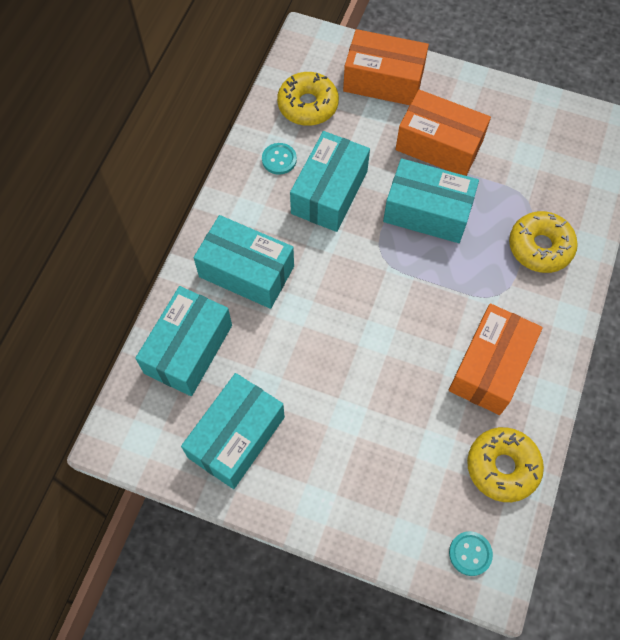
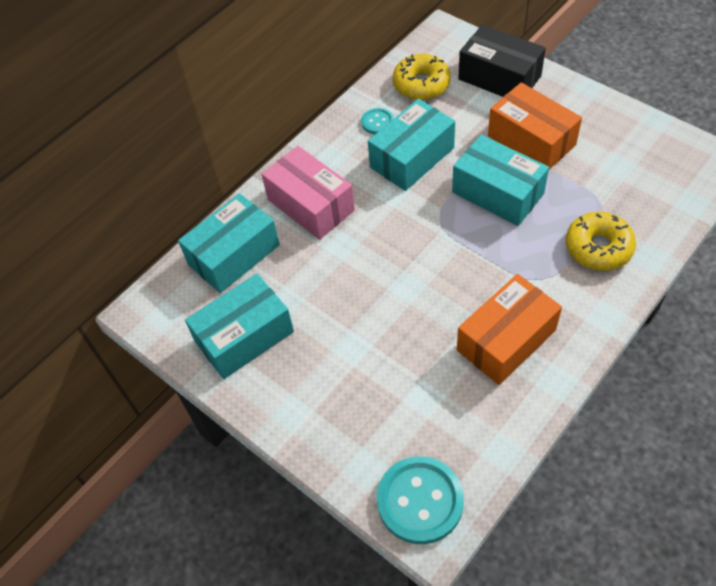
camera: 25 degrees right, 10 degrees down
(246, 271) = (310, 205): turquoise box -> pink box
(383, 80) = (499, 77): orange box -> black box
(470, 553) = (420, 501): turquoise button -> turquoise button, size x1.96
(502, 467) = (483, 432): yellow donut -> none

